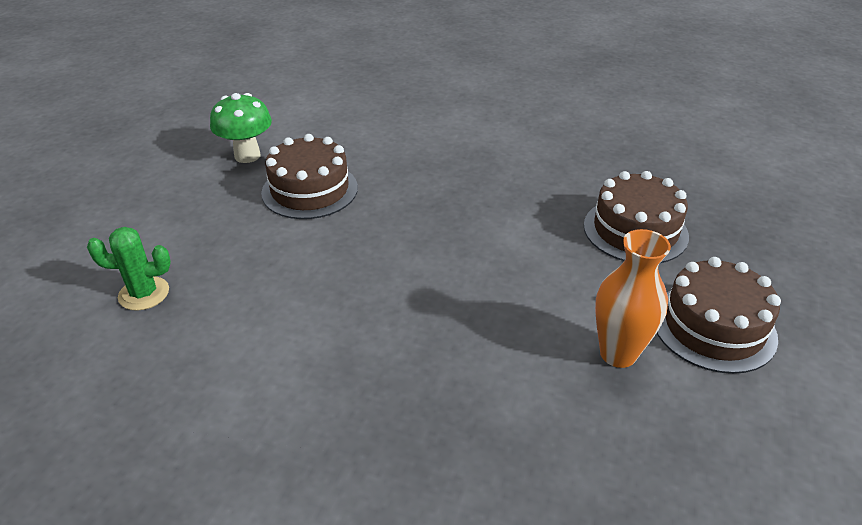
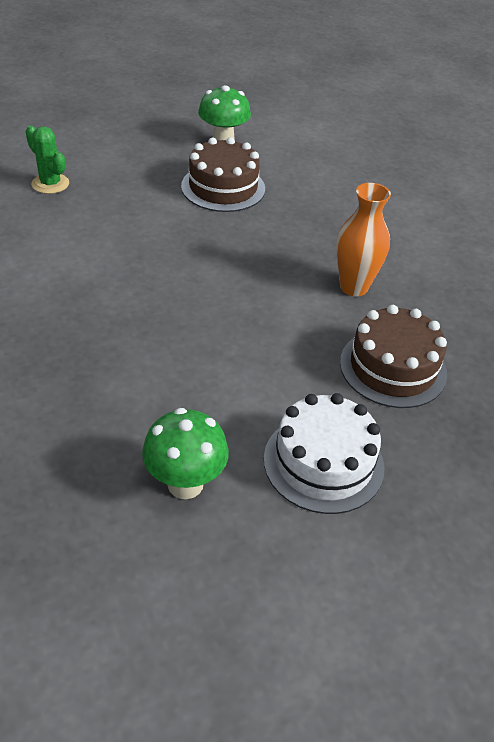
camera: 45 degrees right, 5 degrees up
(618, 354) = (229, 418): orange vase -> orange vase (353, 287)
(680, 428) = (185, 484): none -> green mushroom
(713, 327) = (323, 462): brown cake -> white cake

